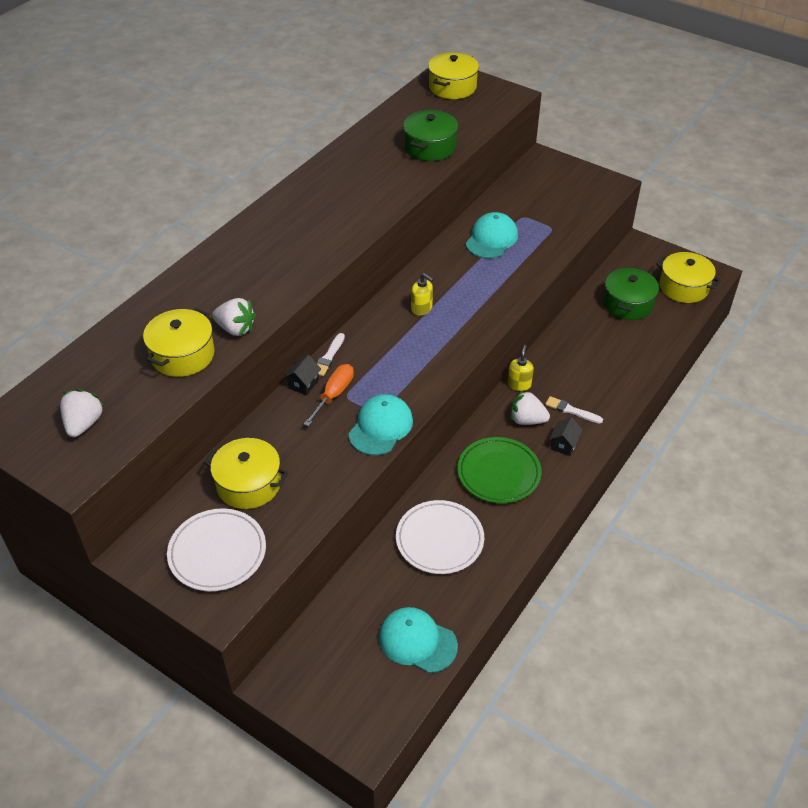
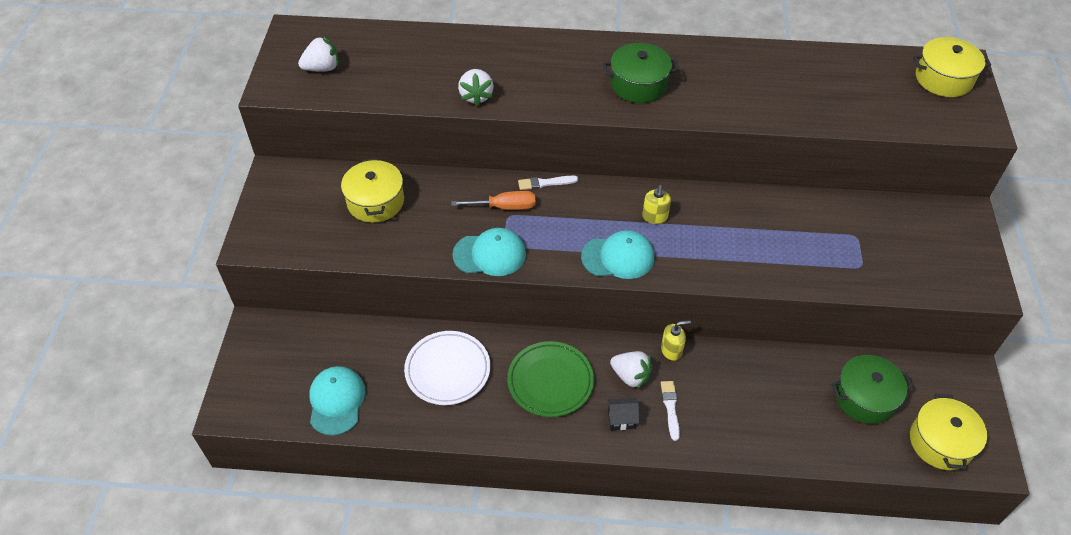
camera: 60 degrees right, 5 degrees up
(182, 355) = (426, 82): yellow pot -> none
(217, 552) = (300, 217): white plate -> none
(303, 384) = (502, 182): black house -> none
(430, 147) = (828, 105): green pot -> green pot (638, 84)
(491, 239) = (797, 226): turquoise cap -> turquoise cap (618, 257)
(527, 420) = (630, 376): white strawberry -> white strawberry turned 135 degrees clockwise

